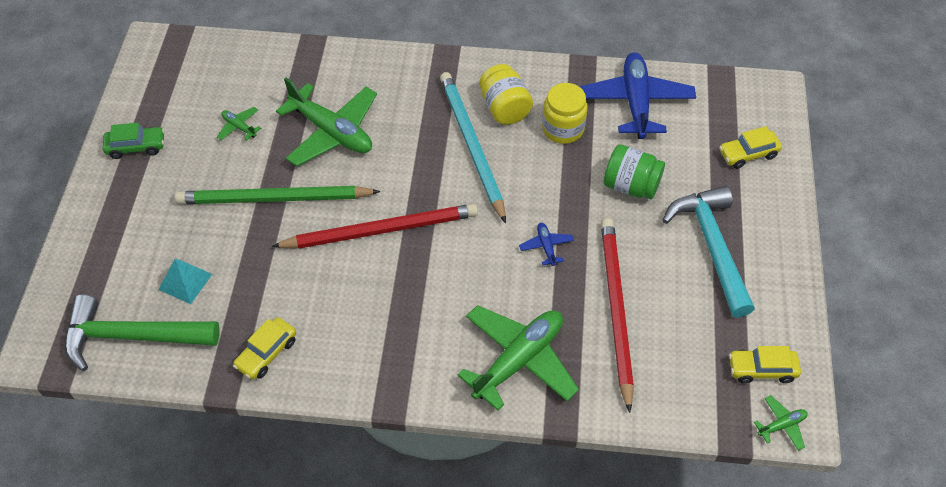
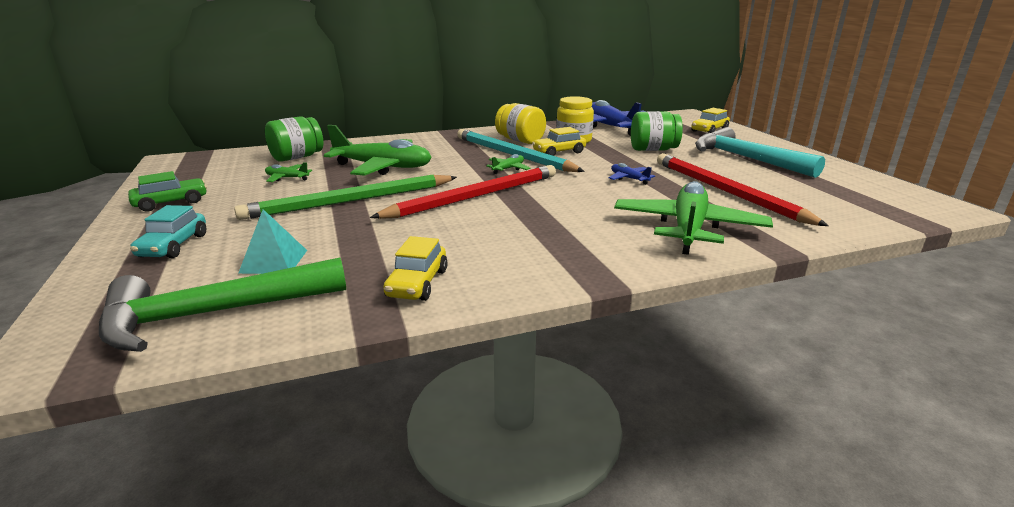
camera: 25 degrees left, 30 degrees down
(125, 229) = (173, 246): none -> turquoise car
(263, 77) = (297, 157): none -> green jar
(762, 369) = (874, 192): yellow car -> yellow car (559, 152)
(781, 425) = (938, 210): green plane -> green plane (508, 169)

